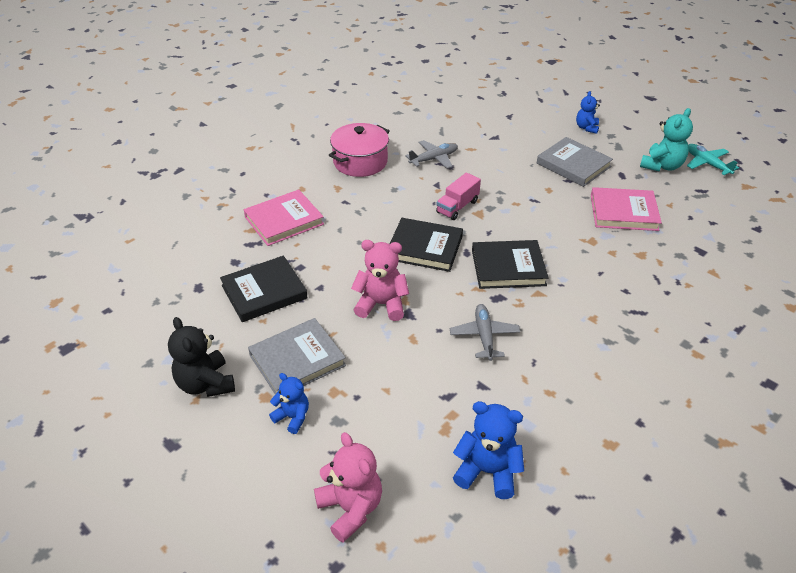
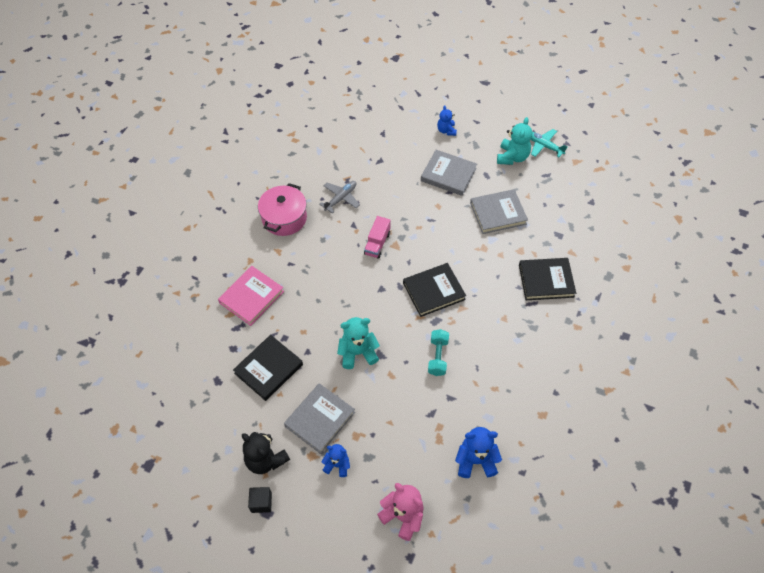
camera: 20 degrees left, 15 degrees up
(172, 430) = (261, 502): none -> black cube
(381, 304) = (358, 353): pink teddy bear -> turquoise teddy bear
(424, 248) = (368, 291): black book -> black book (546, 281)
(484, 336) = (437, 357): grey plane -> turquoise dumbbell
(623, 212) = (498, 213): pink book -> grey book

